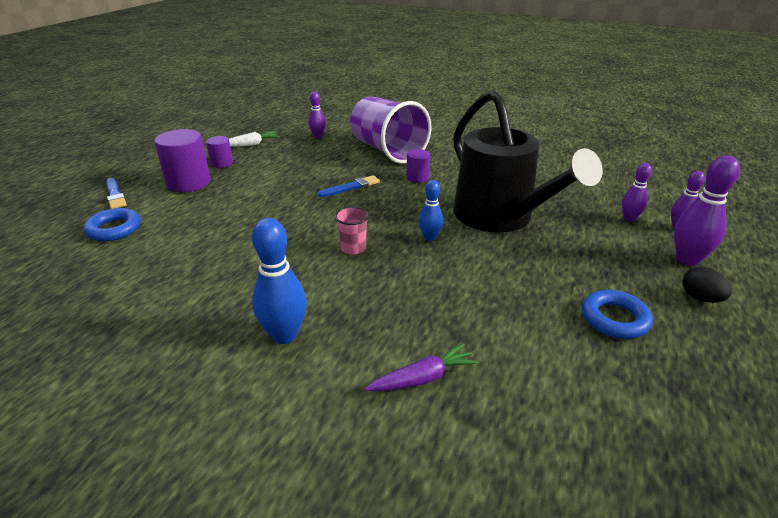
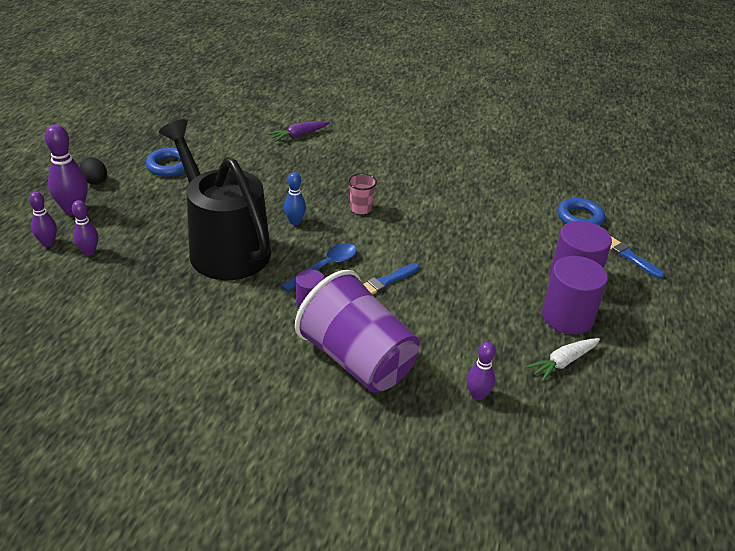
camera: 170 degrees right, 5 degrees up
(222, 163) = (567, 317): purple cylinder -> purple cylinder, size x1.83
(284, 335) = (385, 151): blue bowling pin -> none
(402, 199) = (325, 267): none -> blue spoon

